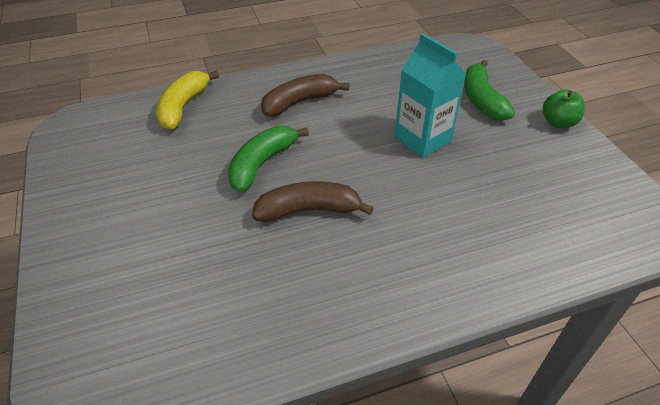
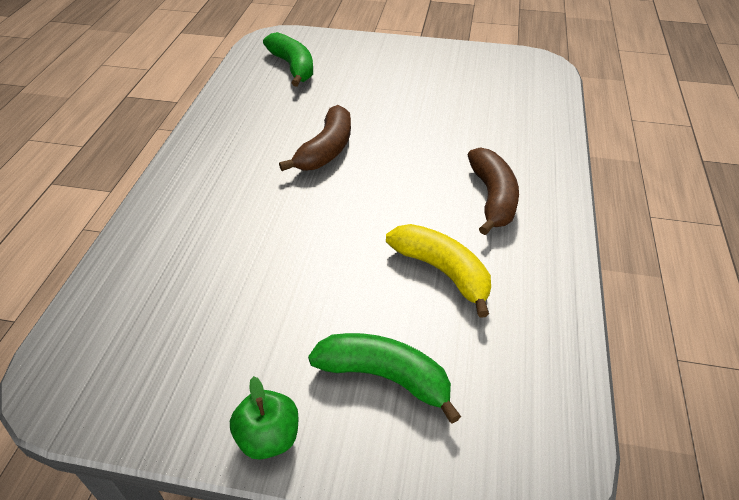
camera: 120 degrees right, 0 degrees up
(183, 107) = (533, 122): yellow banana -> yellow banana (442, 271)
(261, 164) = (407, 143): green banana -> green banana (293, 67)
(422, 139) = (353, 266): turquoise carton -> none

